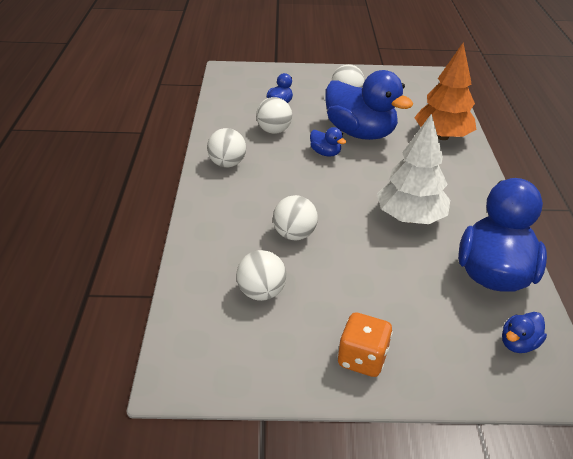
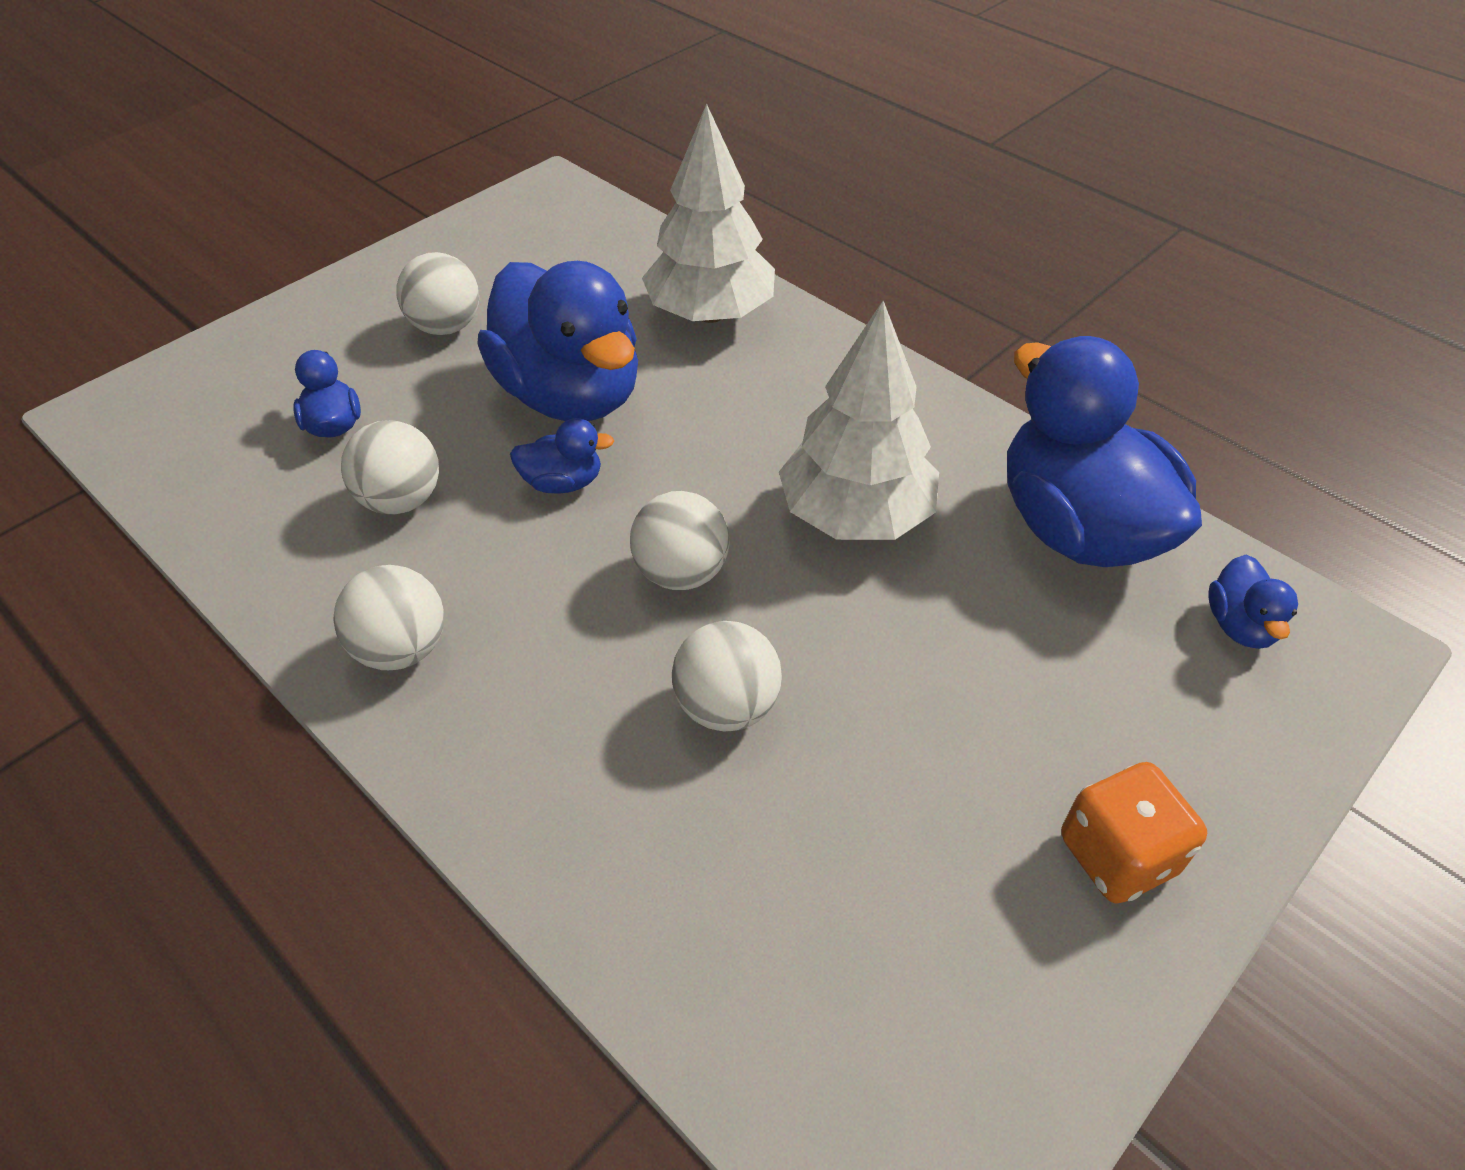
camera: 45 degrees left, 10 degrees up
(261, 292) = (826, 882): white ball -> white ball (681, 572)
(360, 133) = (570, 395): blue duck -> blue duck turned 60 degrees clockwise
(442, 136) = (710, 314): orange tree -> white tree

